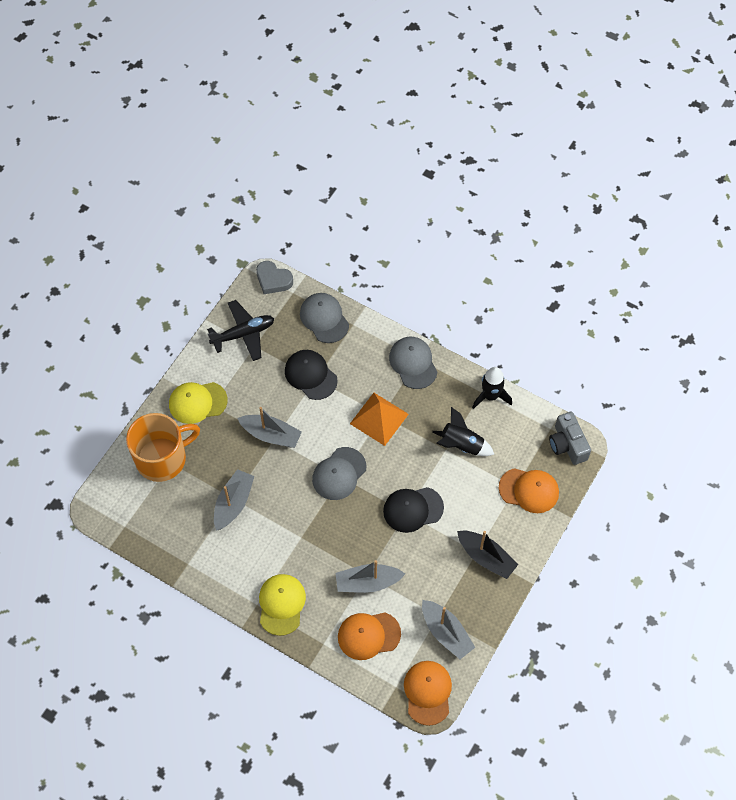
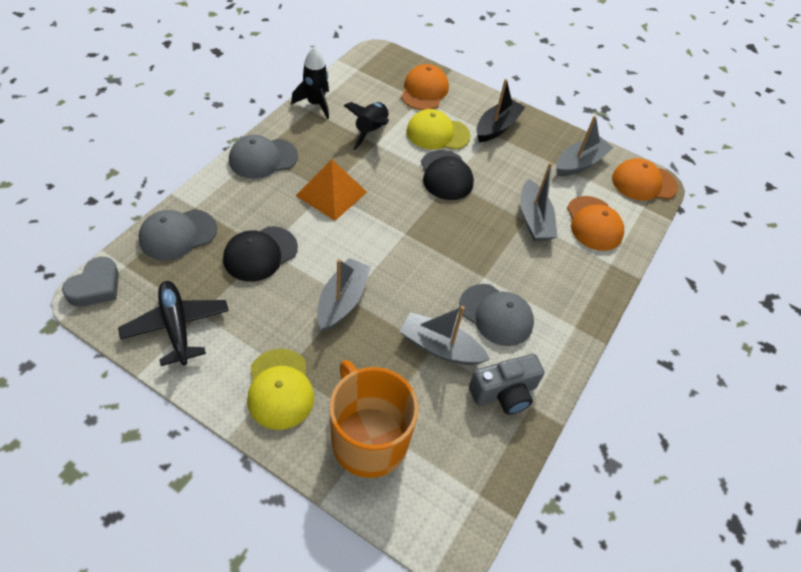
camera: 95 degrees left, 10 degrees down
(281, 604) = (571, 301): yellow cap -> yellow cap (437, 133)
(339, 474) = (401, 235): grey cap -> grey cap (496, 315)
(567, 444) = (376, 61): grey camera -> grey camera (504, 393)

